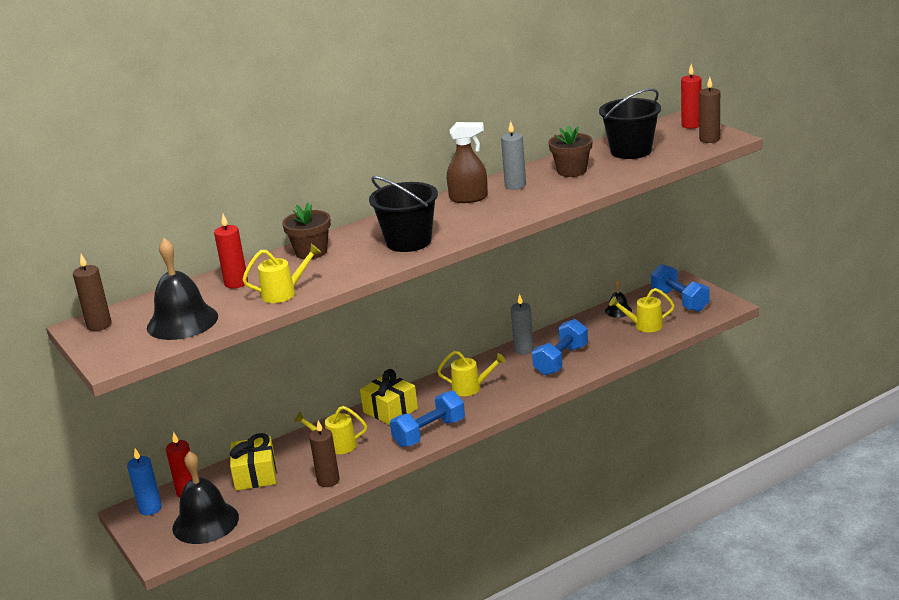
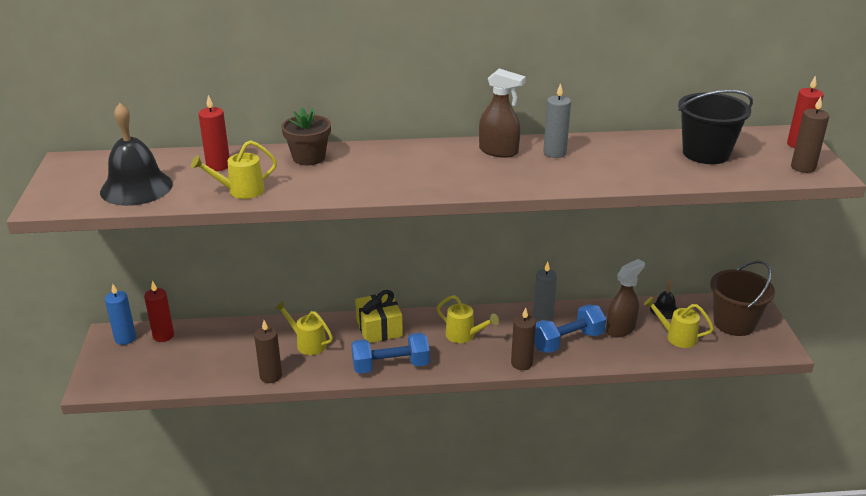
camera: 25 degrees right, 5 degrees up
(99, 325) = (79, 166): brown candle -> brown candle (521, 363)
(205, 522) = (149, 371): black bell -> none
(255, 475) = (224, 343): yellow gift -> none
(284, 293) = (240, 191): yellow watering can -> yellow watering can turned 150 degrees clockwise
(408, 242) = (397, 178): black bucket -> none
(572, 171) = (624, 156): brown flower pot -> none
(595, 336) = (621, 329): none -> brown spray bottle
(679, 300) = (734, 323): blue dumbbell -> brown bucket

